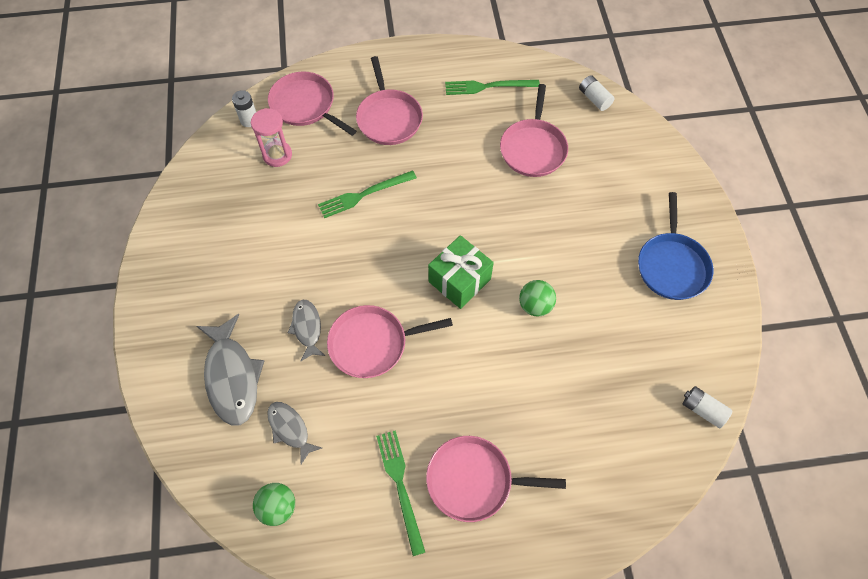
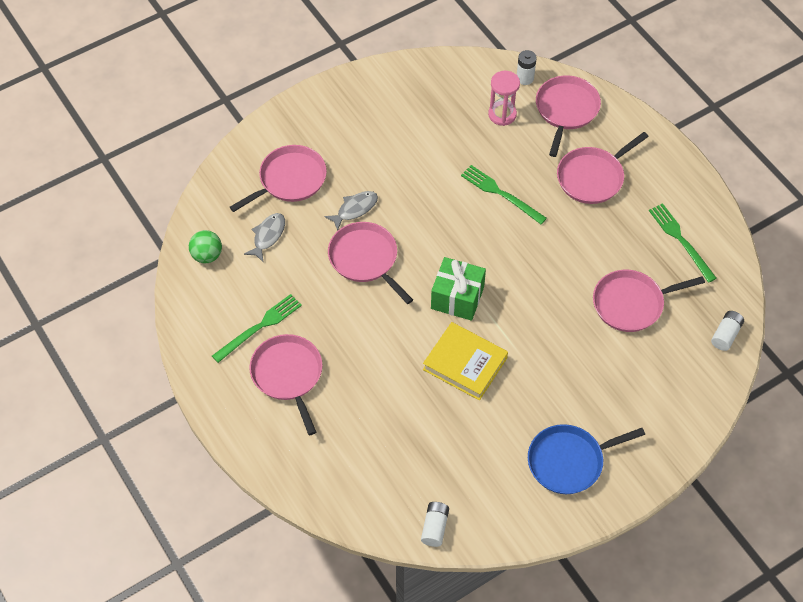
camera: 65 degrees right, 5 degrees down
(232, 377) = (289, 180): grey fish -> pink pan
(535, 305) = (465, 364): green ball -> yellow book

